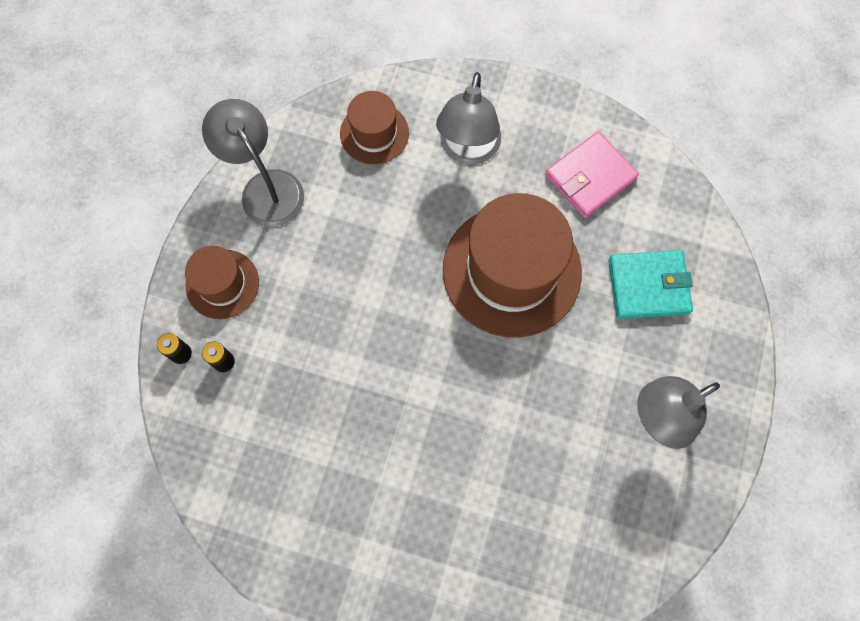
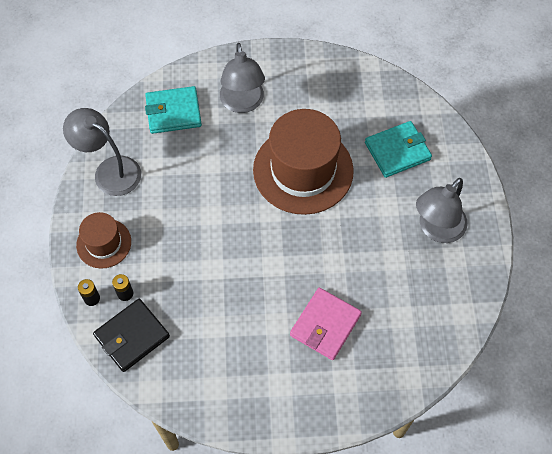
camera: 20 degrees left, 10 degrees down
(211, 423) = (132, 336): none -> black wallet
(374, 133) = (173, 112): brown hat -> turquoise wallet
(590, 177) = (332, 95): pink wallet -> pink wallet (325, 325)

